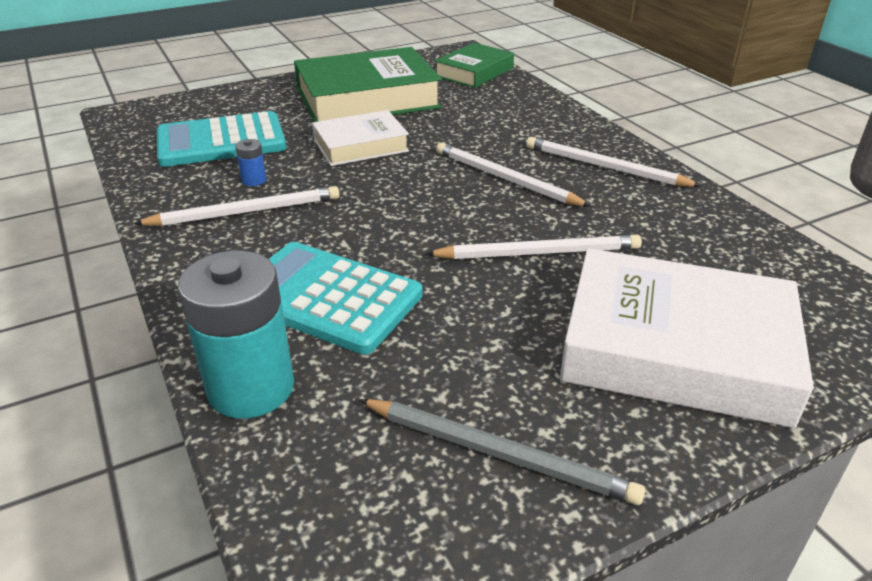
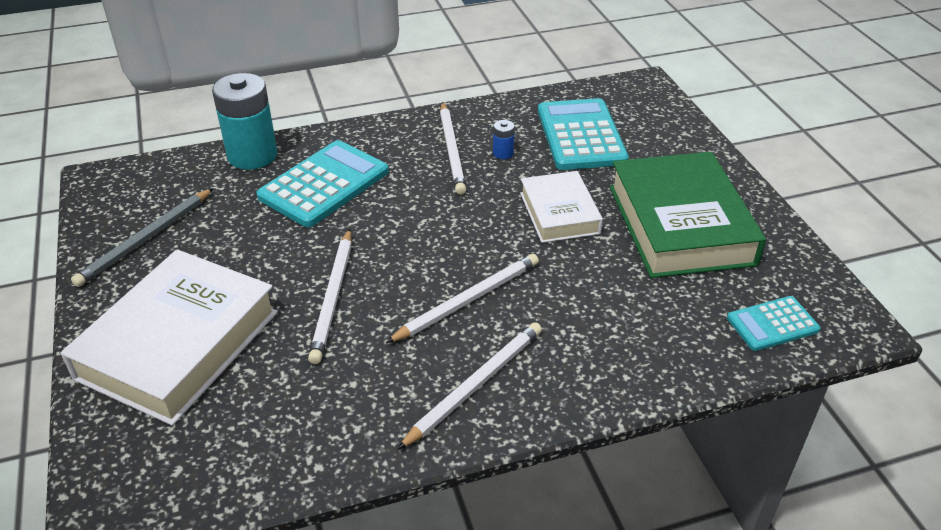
camera: 100 degrees right, 5 degrees up
(474, 72) = (772, 324): green book -> turquoise calculator

